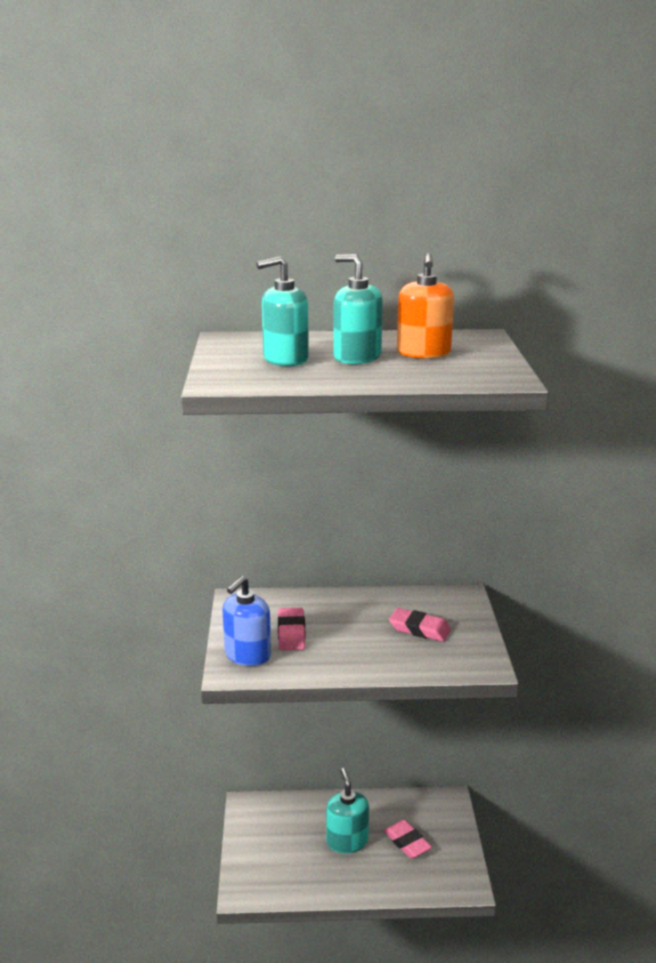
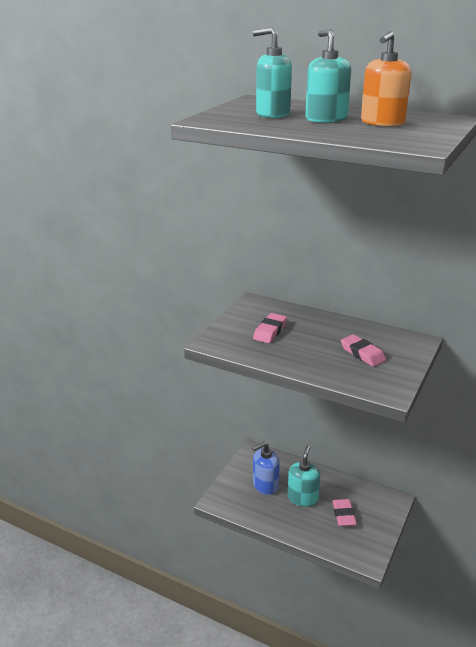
camera: 30 degrees right, 5 degrees up
(247, 655) = (230, 336): blue soap dispenser -> blue soap dispenser (265, 485)

